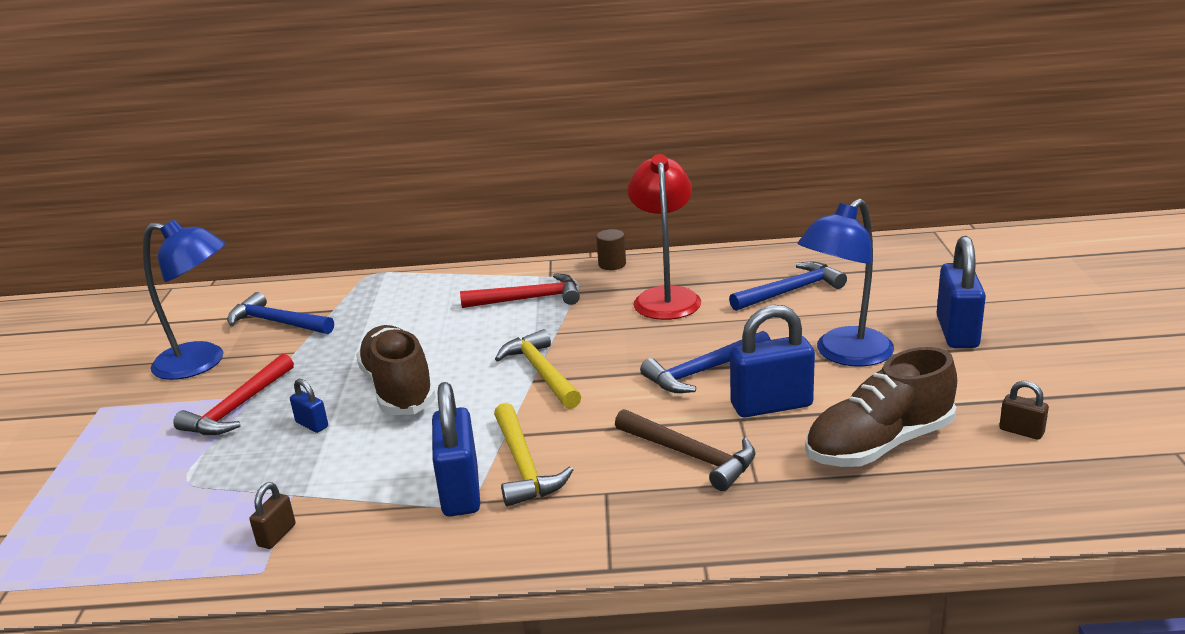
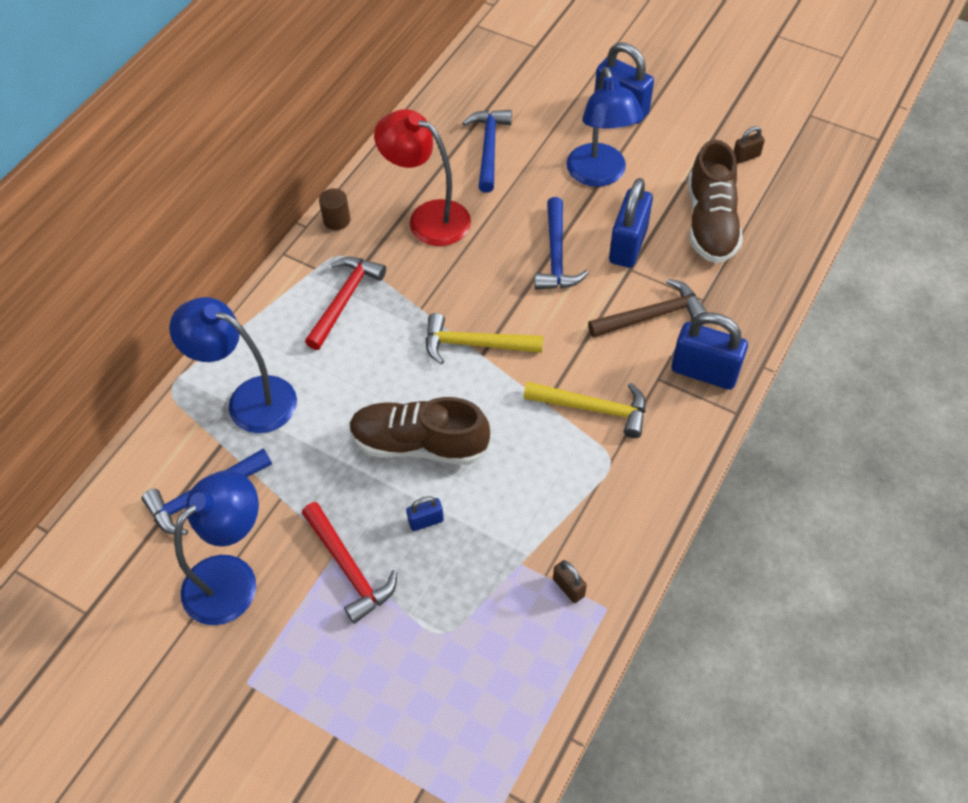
camera: 60 degrees left, 30 degrees up
(386, 303) = (249, 400): none -> blue lamp
(460, 491) = (596, 457): blue padlock -> blue padlock (704, 372)

